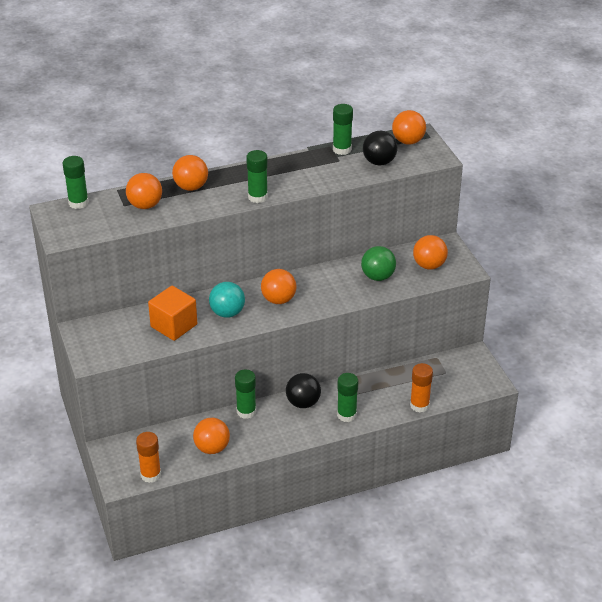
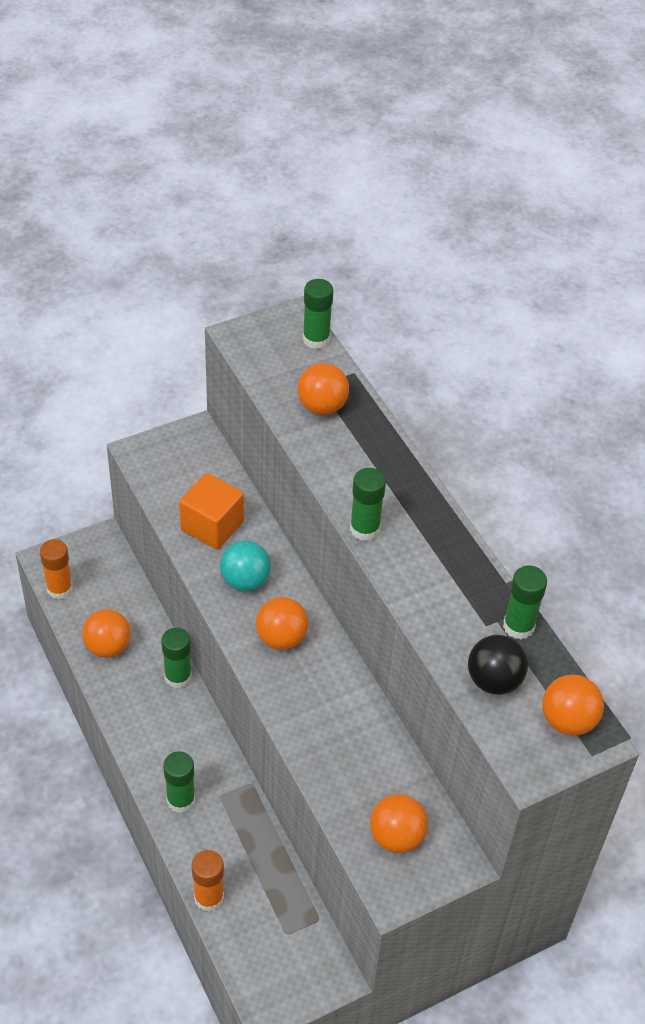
camera: 80 degrees right, 10 degrees up
(191, 187) = (375, 450): orange ball -> none
(303, 403) = (200, 743): black ball -> none
(378, 276) = (355, 763): green ball -> none

